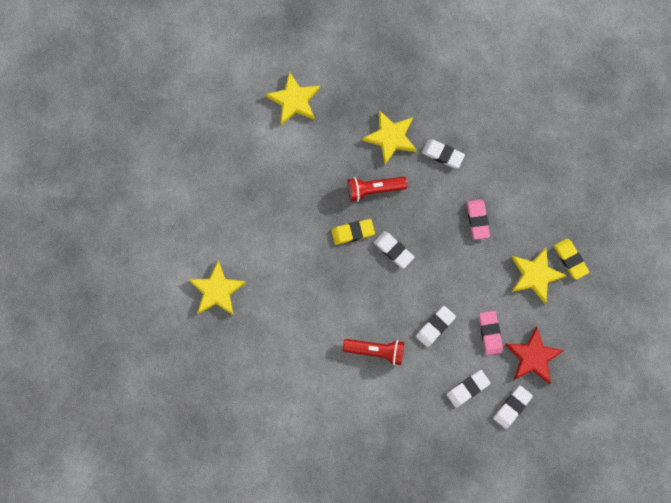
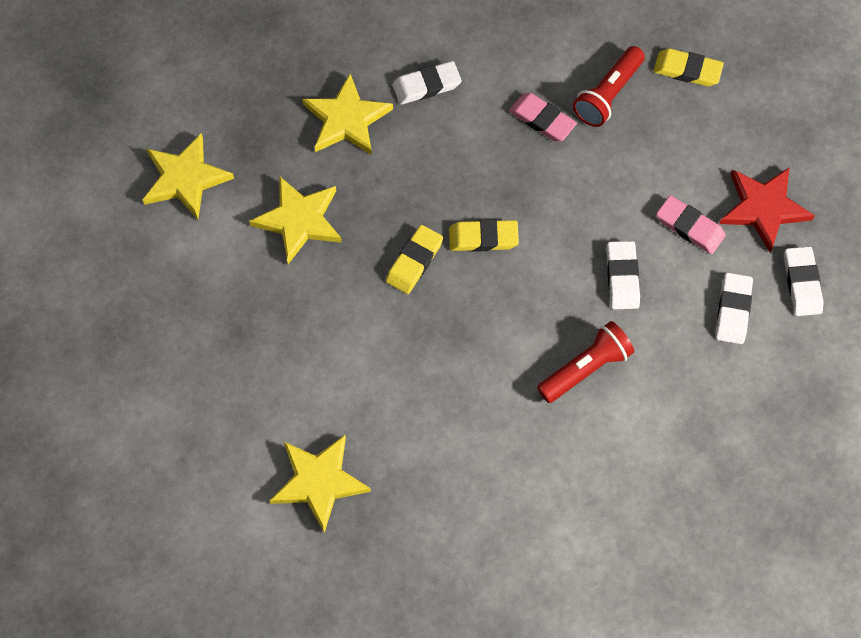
camera: 45 degrees left, 10 degrees down
(374, 189) = (388, 192): red flashlight -> red flashlight (607, 94)
(393, 250) = (483, 238): white eraser -> yellow eraser
(535, 275) = (669, 120): yellow star -> yellow star (299, 220)

